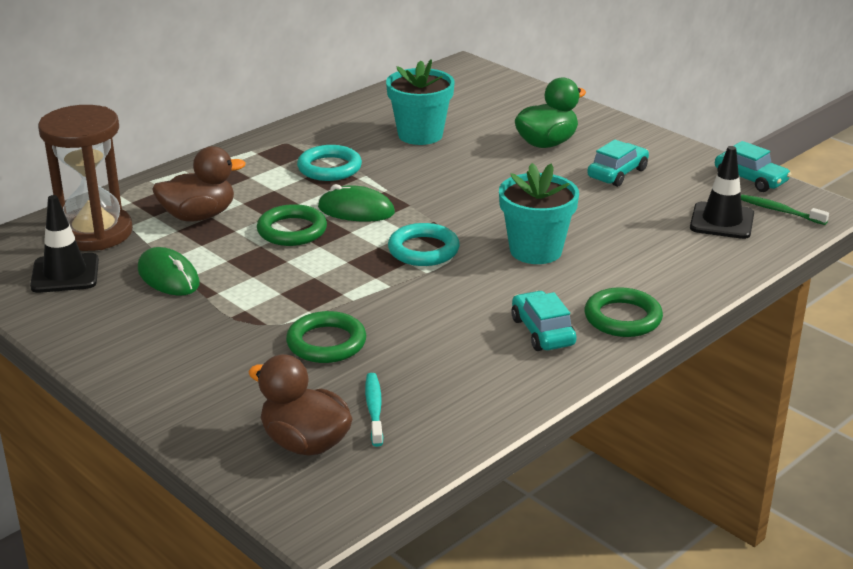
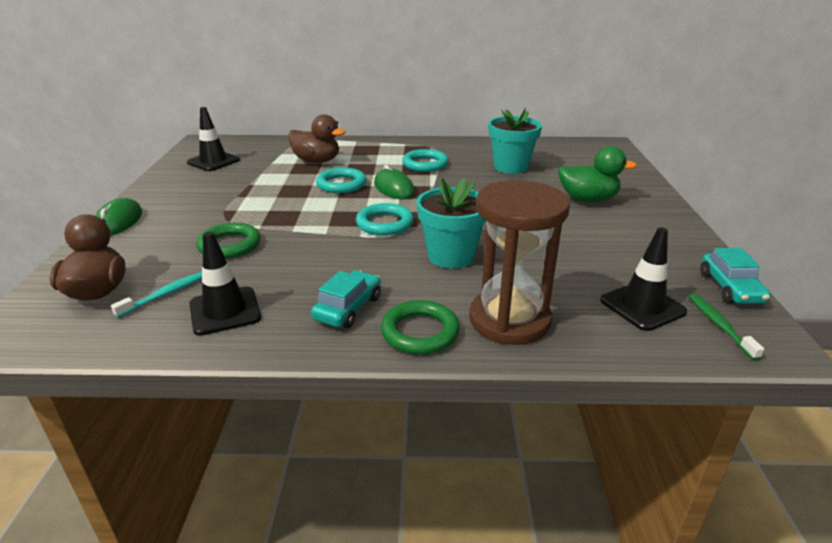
camera: 45 degrees right, 0 degrees up
(94, 233) = (262, 151): brown hourglass -> brown hourglass (509, 320)
(168, 277) = (244, 180): green mouse -> green mouse (118, 222)
(292, 230) = (341, 184): green ring -> turquoise ring
(455, 389) = (225, 311): none -> black traffic cone
(617, 173) = (608, 236): turquoise car -> none

